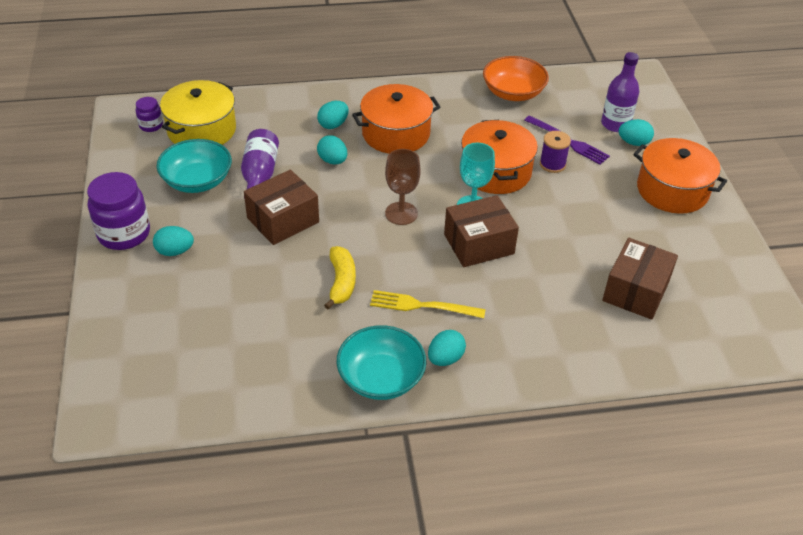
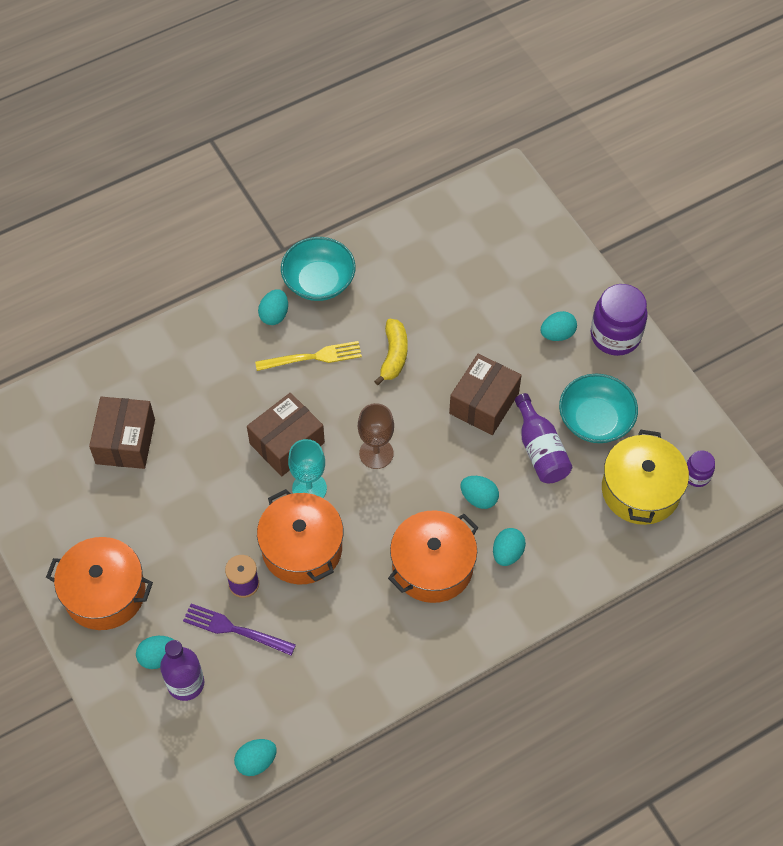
camera: 160 degrees right, 15 degrees up
(341, 282) = (394, 355): yellow banana -> yellow banana turned 150 degrees counterclockwise
(513, 93) = (324, 695): orange bowl -> none
(574, 77) = (256, 761): none -> turquoise egg

